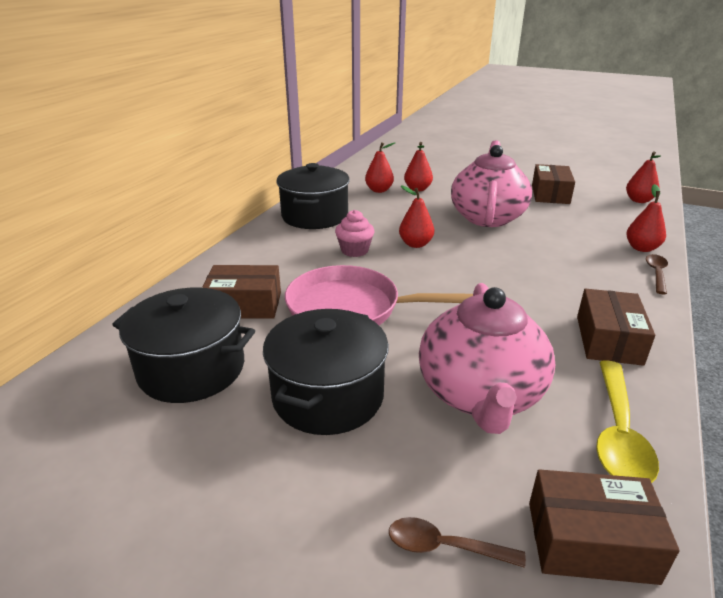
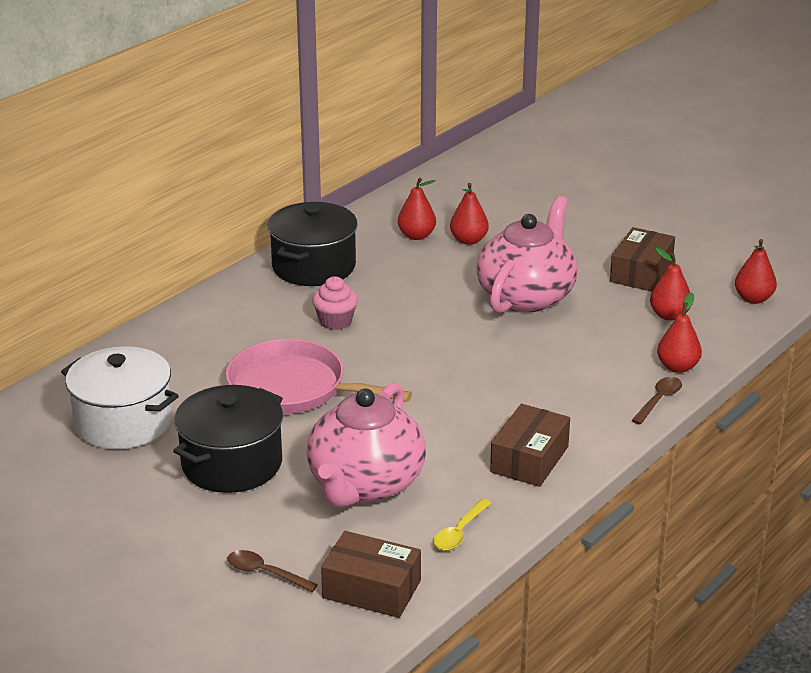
camera: 15 degrees right, 0 degrees up
(192, 369) = (123, 422): black pot -> white pot
(245, 305) = (191, 368): brown box -> none
(415, 244) = (410, 323): red pear -> red pear (669, 315)
(618, 433) = (459, 532): yellow spoon -> yellow spoon, size x0.58

